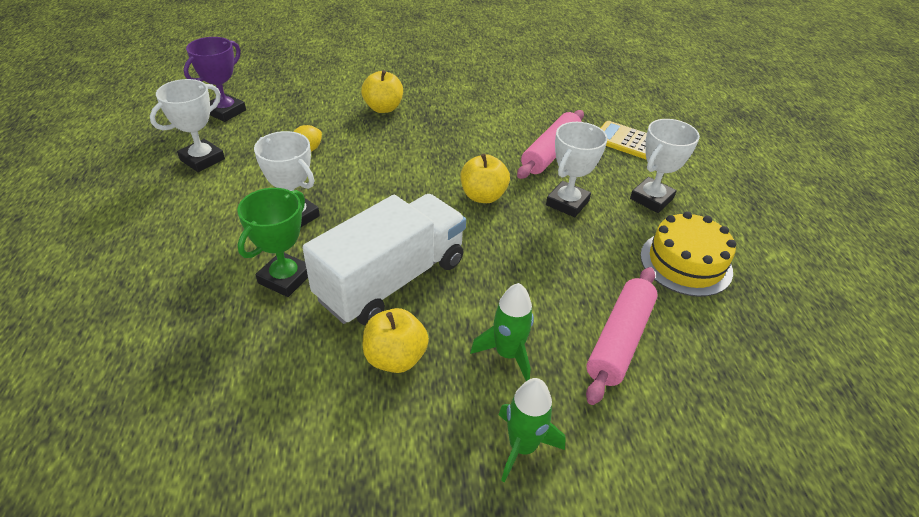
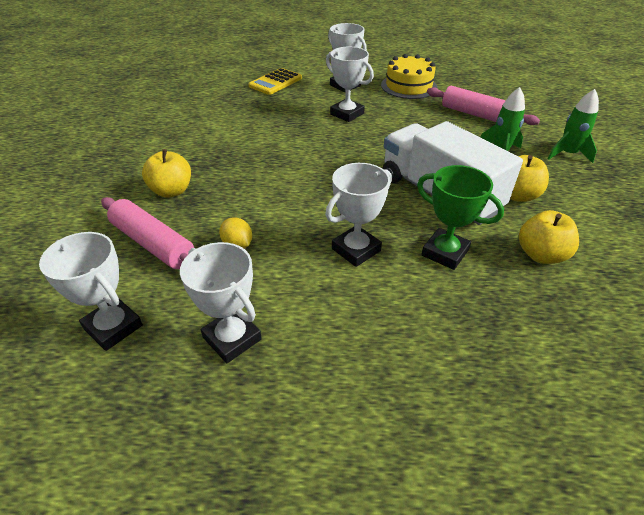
camera: 80 degrees left, 0 degrees up
(225, 111) = (113, 327): purple trophy -> white trophy
(483, 196) = (335, 146): yellow apple -> yellow apple (541, 255)
(551, 153) = (281, 112): pink rolling pin -> pink rolling pin (153, 243)

